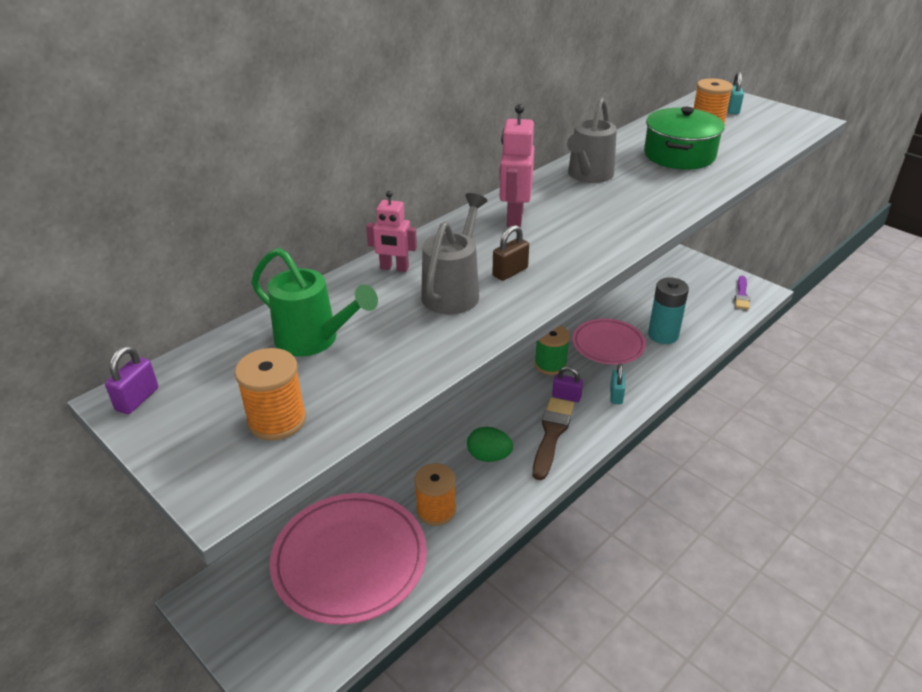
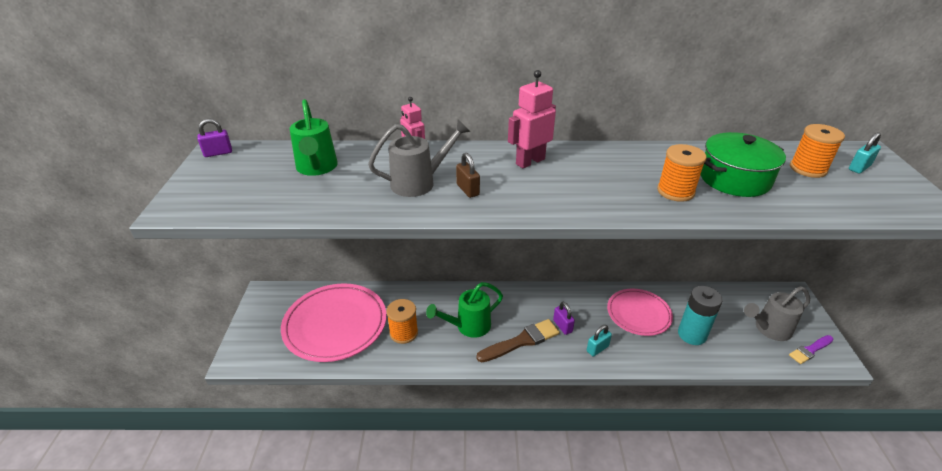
camera: 45 degrees right, 0 degrees up
(277, 420) = (240, 194): orange spool -> orange spool (675, 191)
(489, 456) = (468, 326): green egg -> green watering can
(510, 272) = (467, 190): brown padlock -> brown padlock turned 60 degrees clockwise
(550, 365) = (579, 300): green spool -> none
(588, 176) = (630, 160): grey watering can -> grey watering can (769, 329)

